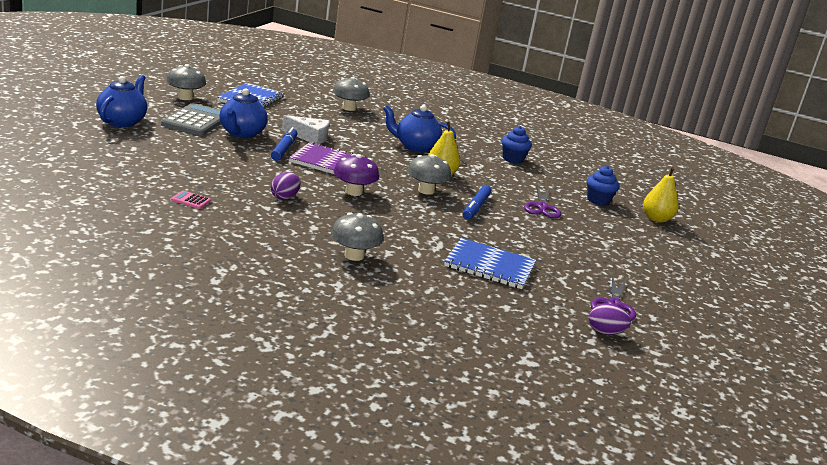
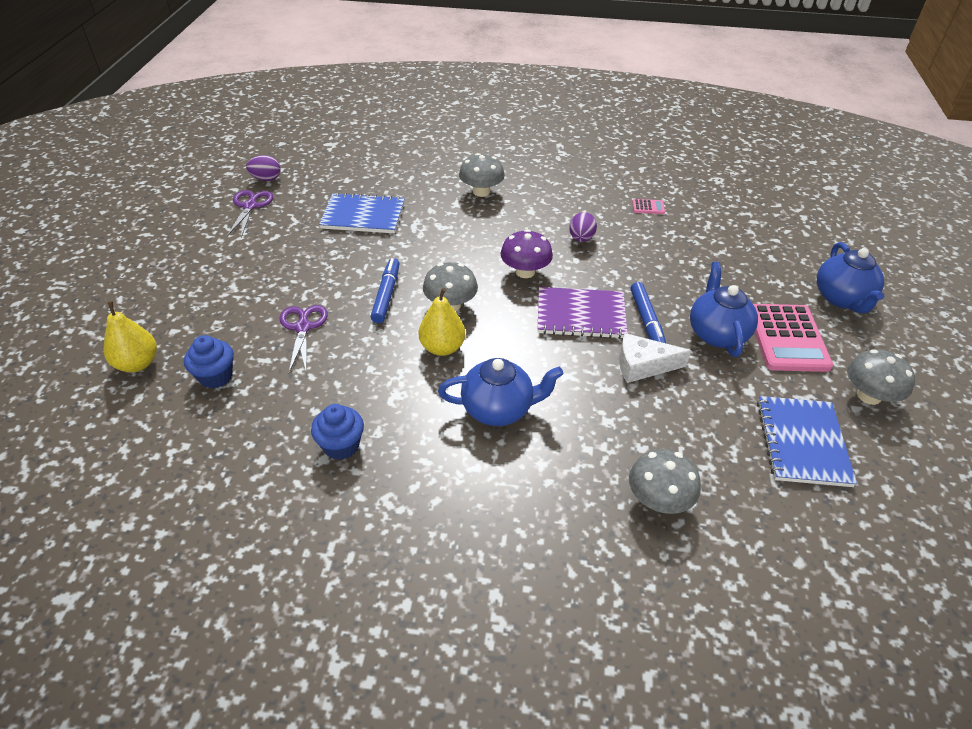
camera: 170 degrees right, 20 degrees up
(196, 121) = (787, 338): grey calculator -> pink calculator

